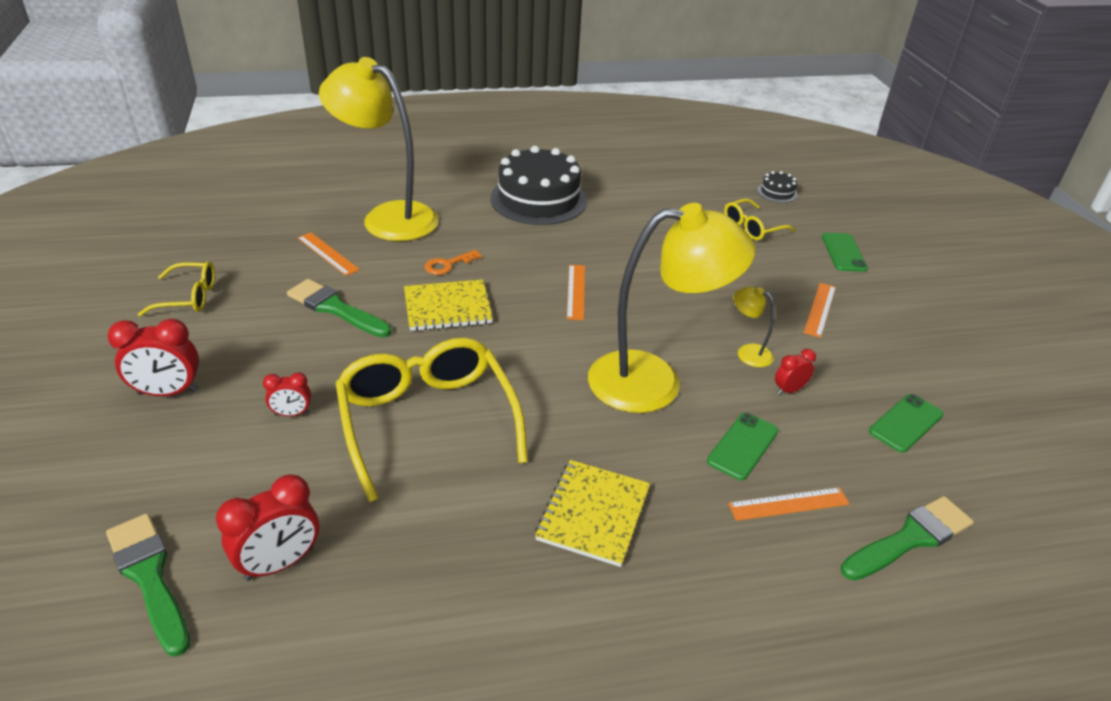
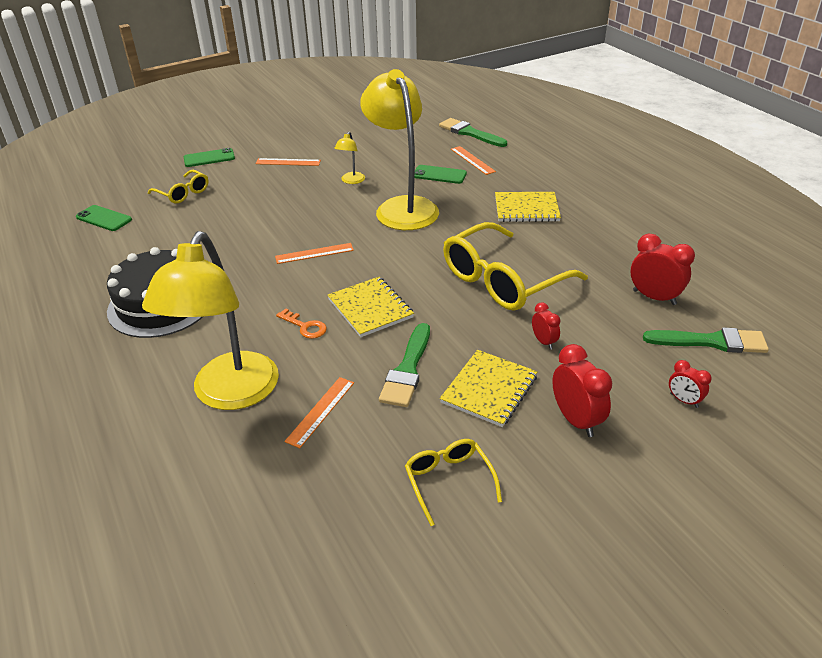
camera: 105 degrees left, 0 degrees up
(149, 577) = (711, 342): green brush -> green brush turned 120 degrees counterclockwise
(262, 350) = (489, 389): none -> yellow notebook
(777, 192) = (117, 188): black cake -> none
(789, 390) = (380, 166): red clock -> red clock (684, 400)
(906, 423) = (386, 135): green phone -> green phone (104, 218)

